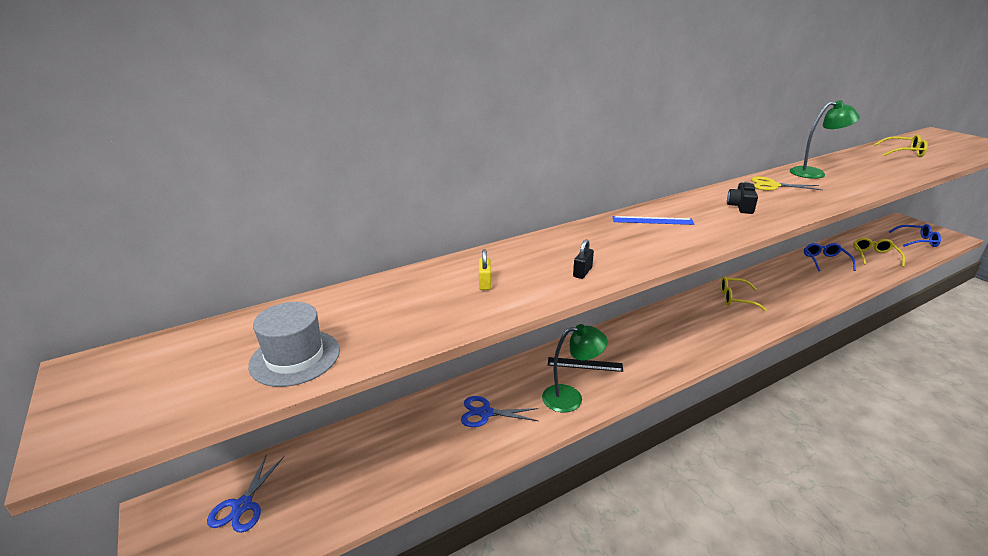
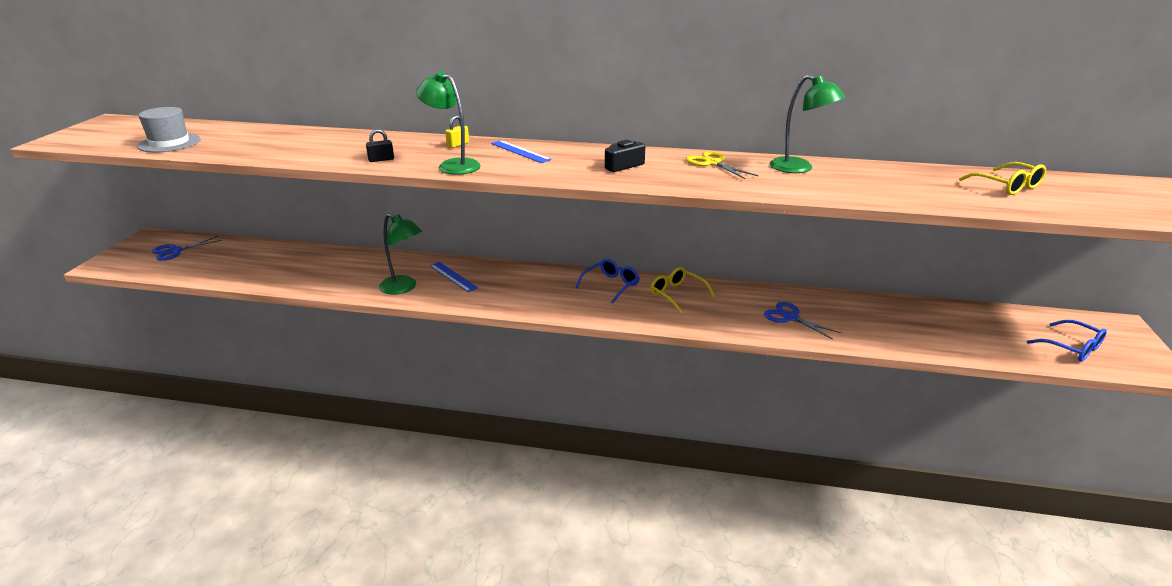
camera: 40 degrees right, 0 degrees up
(485, 283) = (319, 146): yellow padlock -> yellow padlock (458, 145)
(485, 413) = (343, 270): blue scissors -> blue scissors (790, 317)
(585, 364) = (453, 276): black ruler -> blue ruler
(649, 252) = (452, 165): none -> green lamp
(825, 261) = (866, 311): blue glasses -> blue glasses (611, 285)
(874, 256) = (951, 333): yellow glasses -> none

